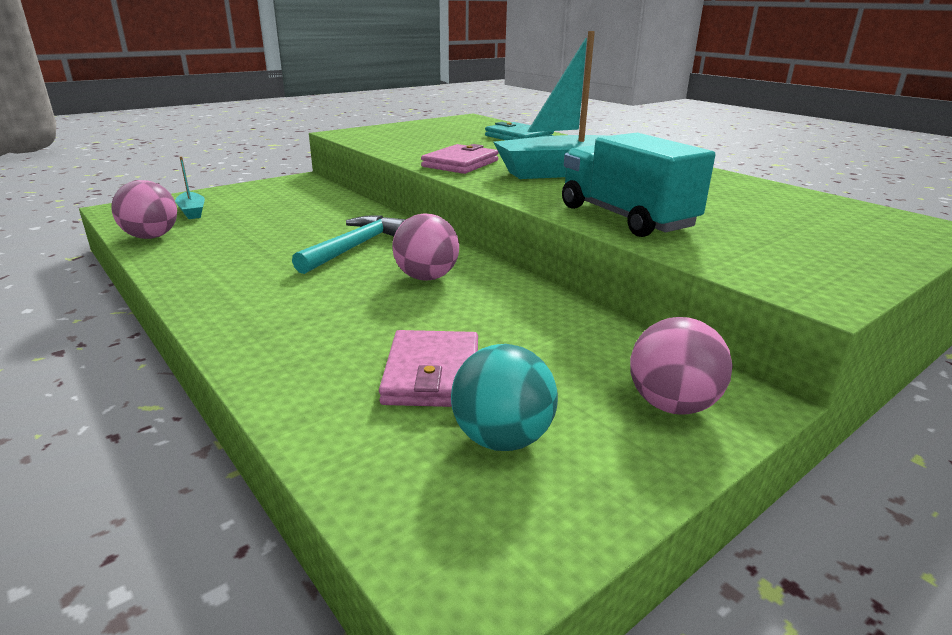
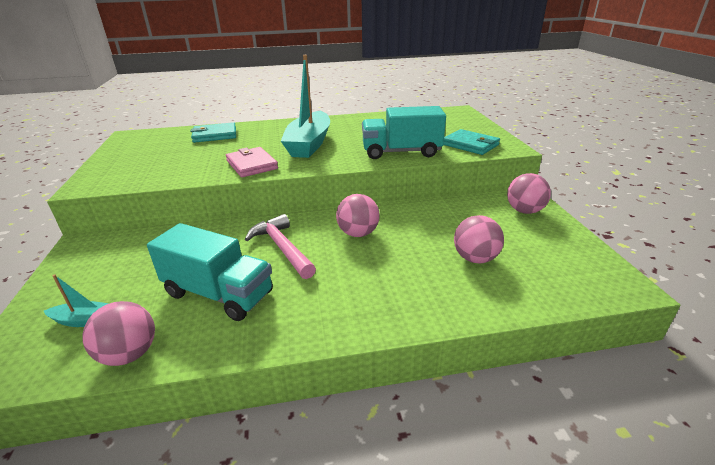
camera: 60 degrees left, 5 degrees up
(250, 243) = (219, 294): none -> turquoise truck
(355, 247) = (282, 248): turquoise hammer -> pink hammer
(432, 374) = (475, 258): pink wallet -> pink ball
(502, 439) = (537, 254): turquoise ball -> none
(759, 258) = (470, 145): none -> turquoise wallet

